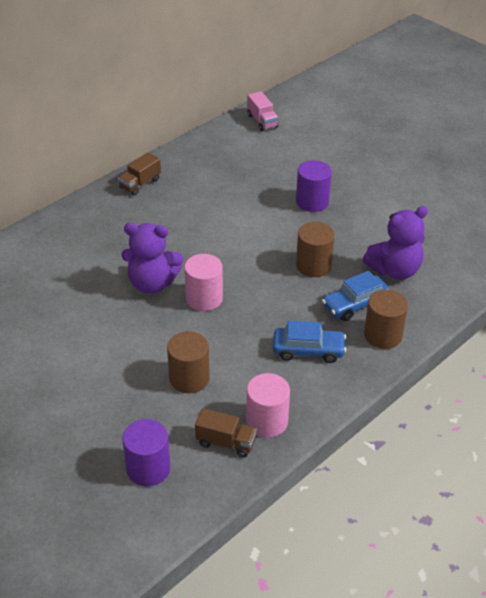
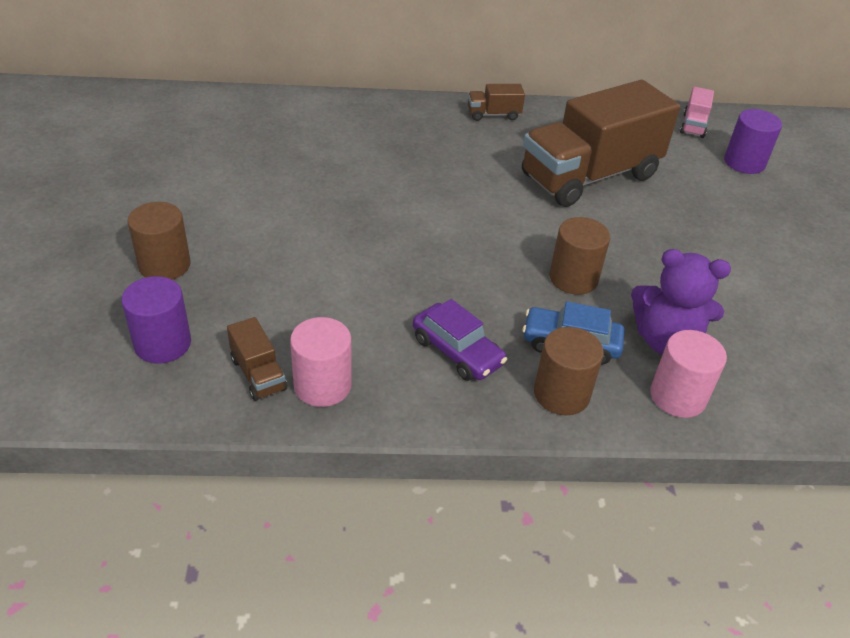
camera: 40 degrees right, 0 degrees up
(152, 283) = (389, 197): purple teddy bear -> none
(189, 378) = (307, 295): brown cylinder -> brown cylinder (164, 265)
(204, 298) = (419, 238): pink cylinder -> pink cylinder (678, 396)
(246, 193) = (589, 176): none -> brown truck
(308, 350) = (457, 351): blue car -> purple car
(312, 202) = (652, 221): purple cylinder -> purple cylinder (744, 162)

